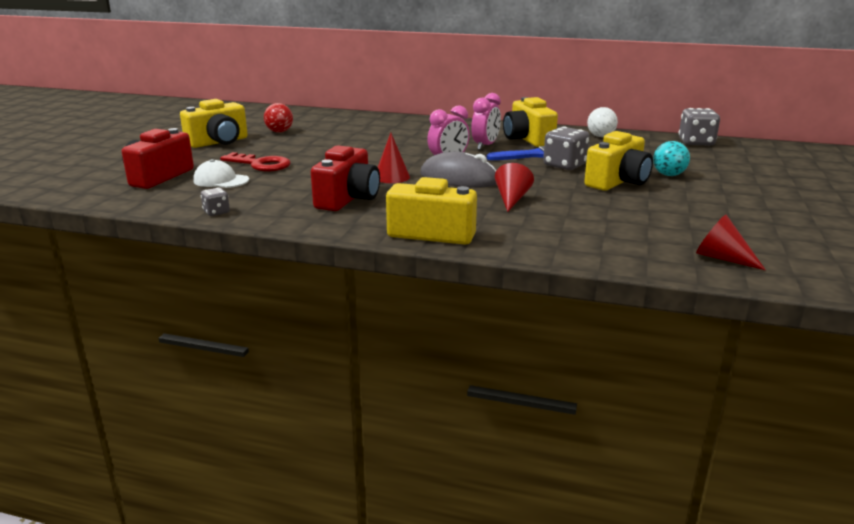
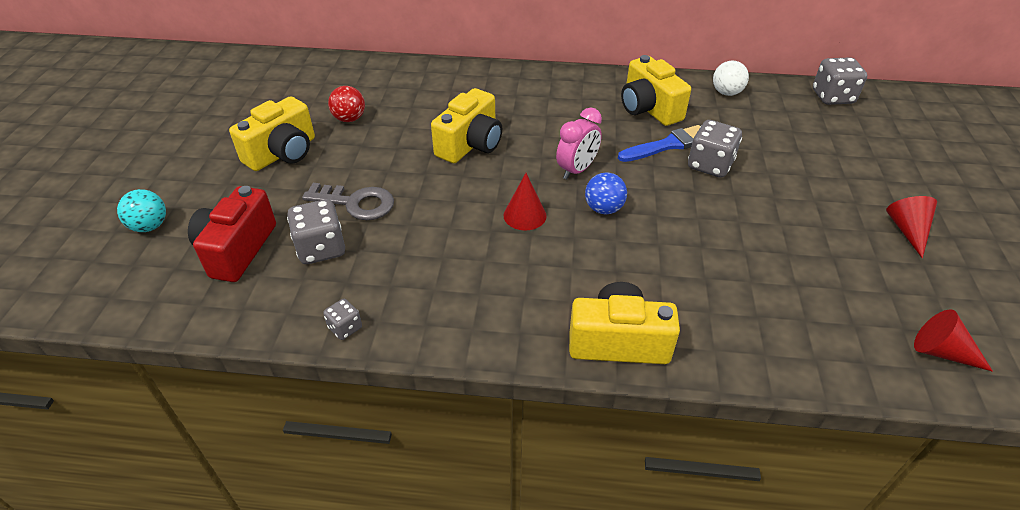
camera: 10 degrees left, 20 degrees up
(221, 180) = (321, 248): white cap -> grey dice
(261, 164) = (356, 203): red key -> grey key
(348, 199) = (492, 274): red camera -> none
(459, 178) = (603, 209): grey mouse -> blue ball
(485, 146) = (606, 129): pink clock -> none
(511, 199) = (679, 251): red cone -> red cone (907, 230)
(618, 182) = (780, 196): yellow camera -> yellow camera (470, 144)
(668, 175) = (828, 174): turquoise ball -> turquoise ball (150, 226)

